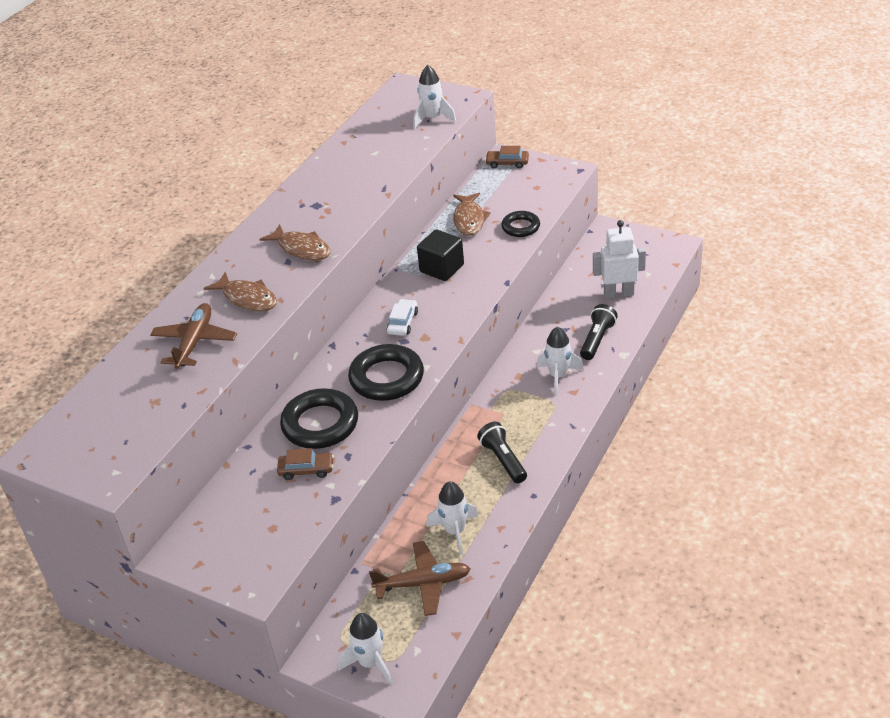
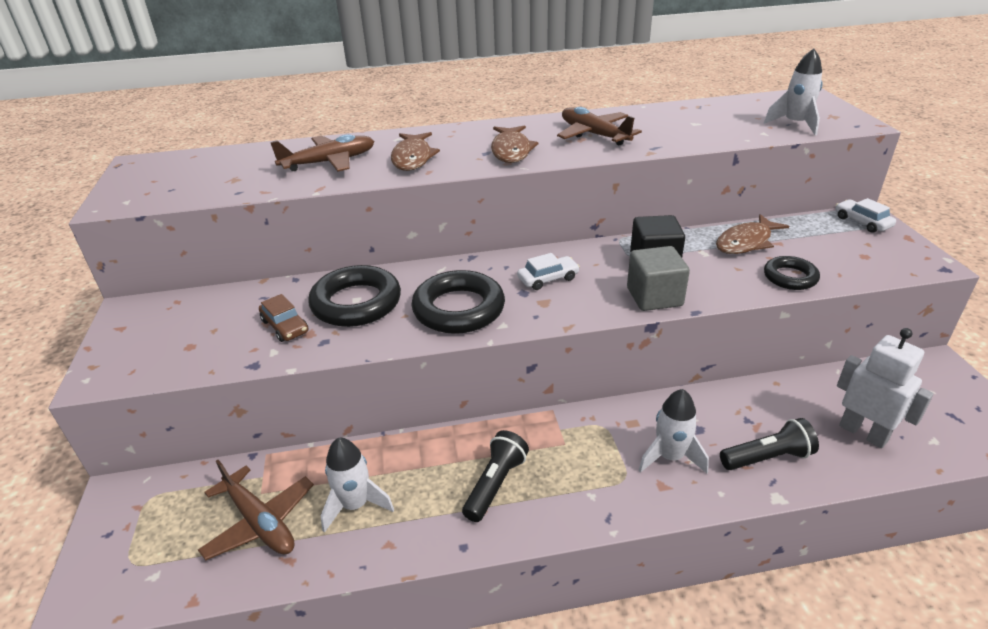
camera: 50 degrees right, 5 degrees down
(329, 202) = (594, 135): none -> brown plane
(370, 663) = (120, 543): white rocket -> none
(475, 289) = (654, 297): none -> grey cube
(507, 163) = (862, 222): brown car -> white car

